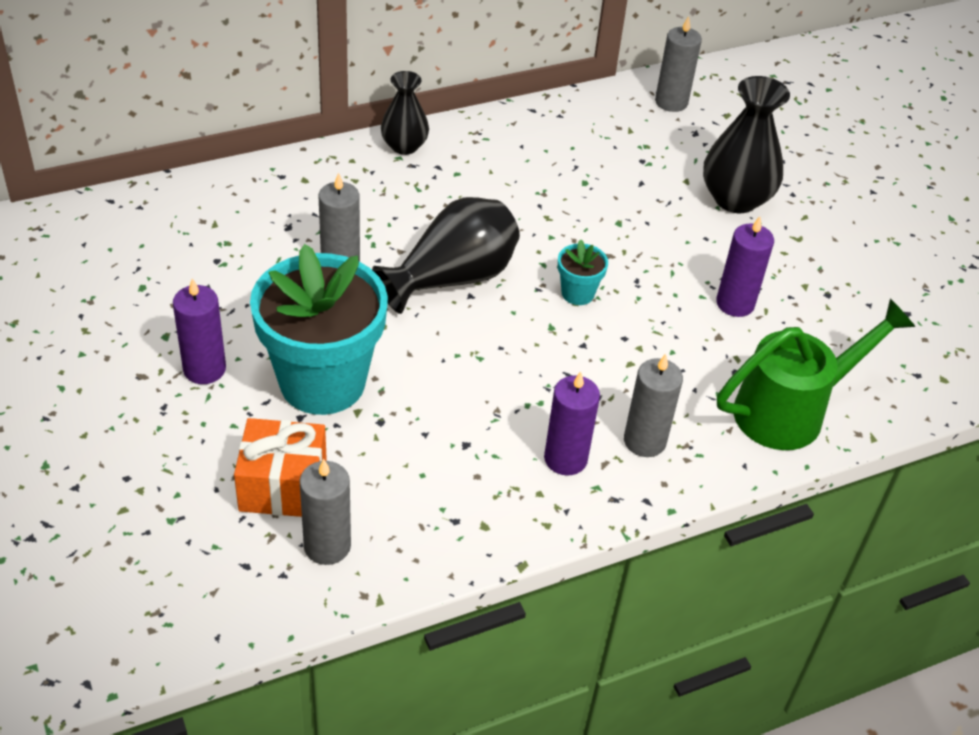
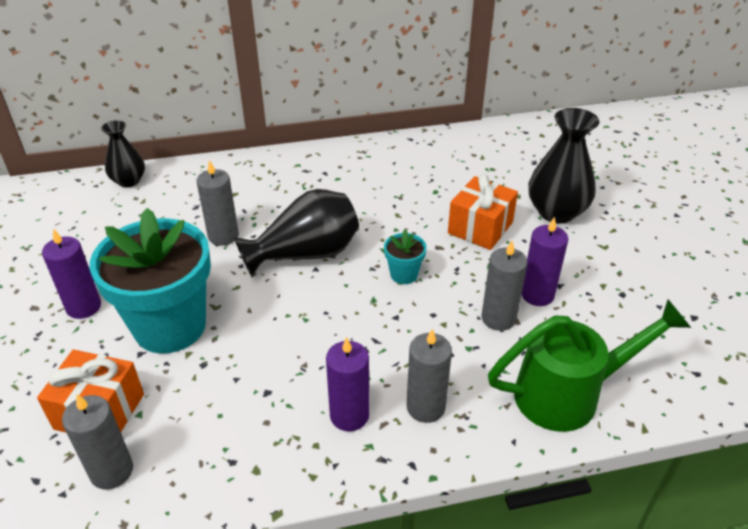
camera: 15 degrees right, 5 degrees down
(404, 146) = (305, 157): black vase -> black vase (129, 181)
(651, 226) = (480, 228): none -> orange gift
(671, 102) = (520, 139): grey candle -> grey candle (498, 318)

